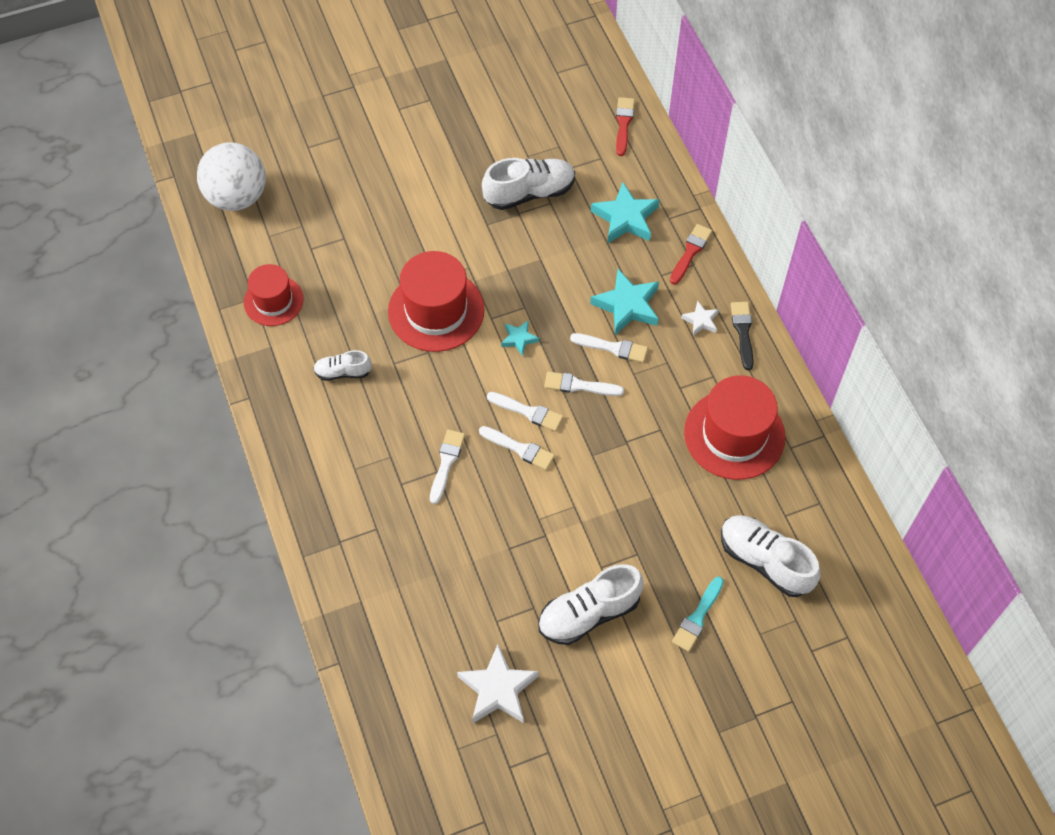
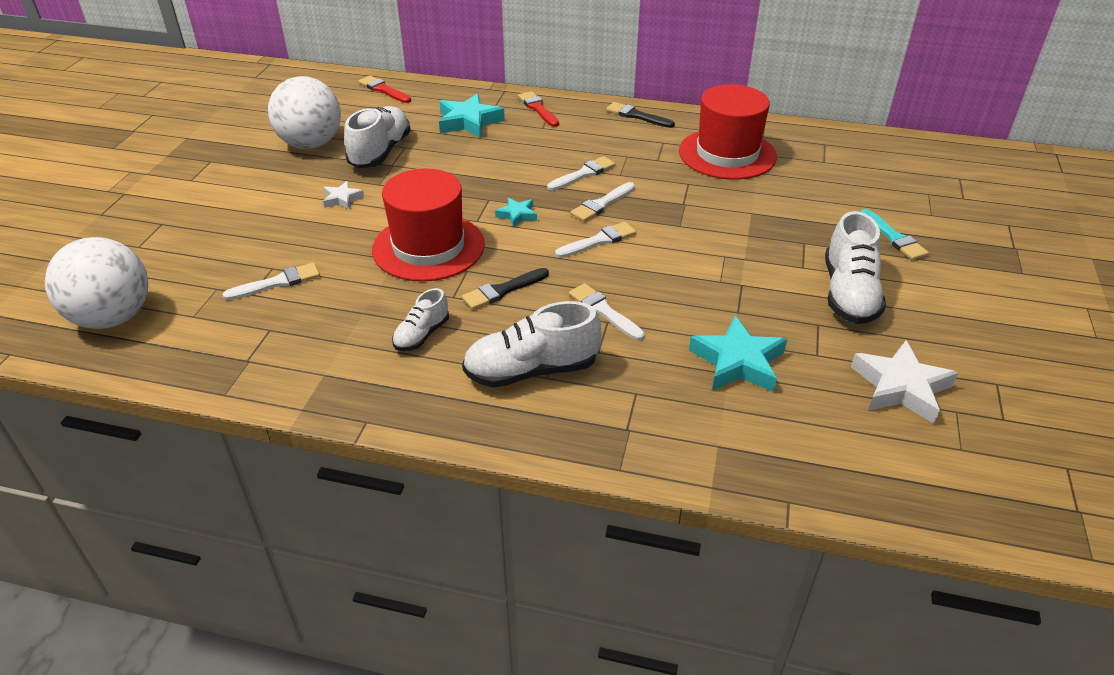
camera: 55 degrees left, 20 degrees down
(273, 301) = (273, 347): red hat -> none
(422, 388) = (502, 290): none -> black brush
(503, 141) = (311, 144): none -> white ball
(519, 449) = (633, 261): white brush -> white brush (277, 282)
(627, 305) = (551, 152): turquoise star -> turquoise star (737, 362)
(700, 320) = (605, 128): white star -> white star (342, 199)
(765, 561) = (861, 186): white shoe -> white shoe (531, 370)

